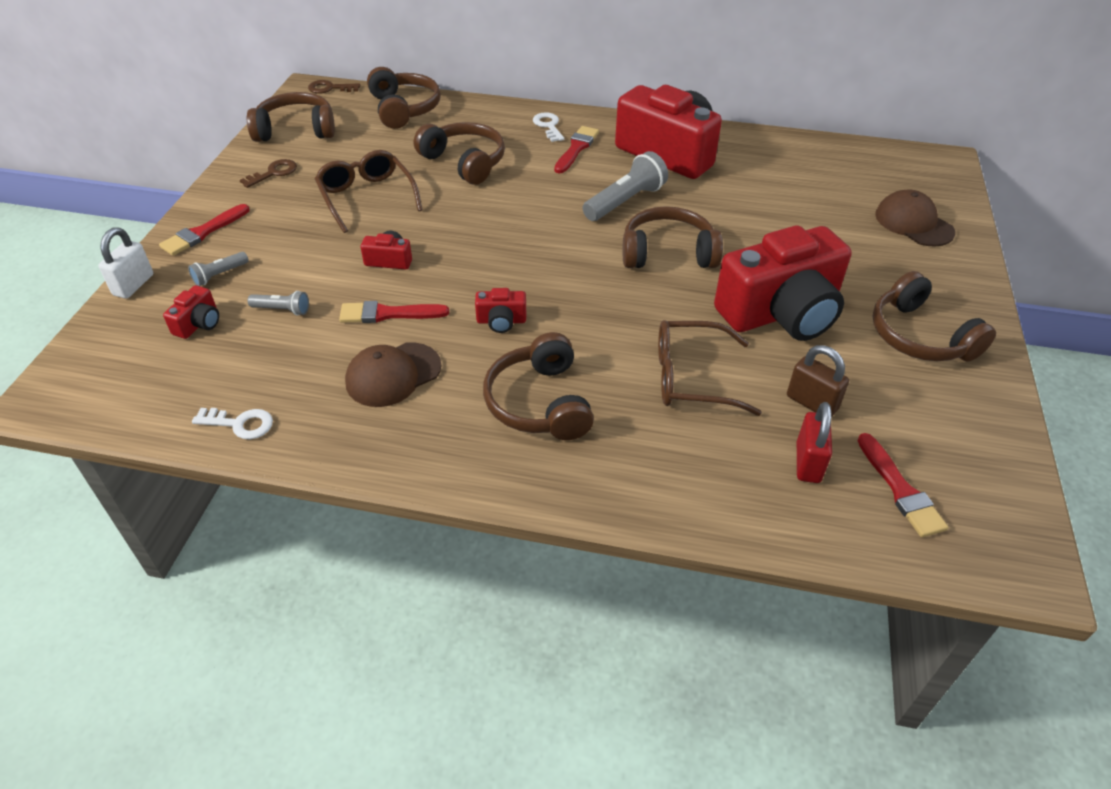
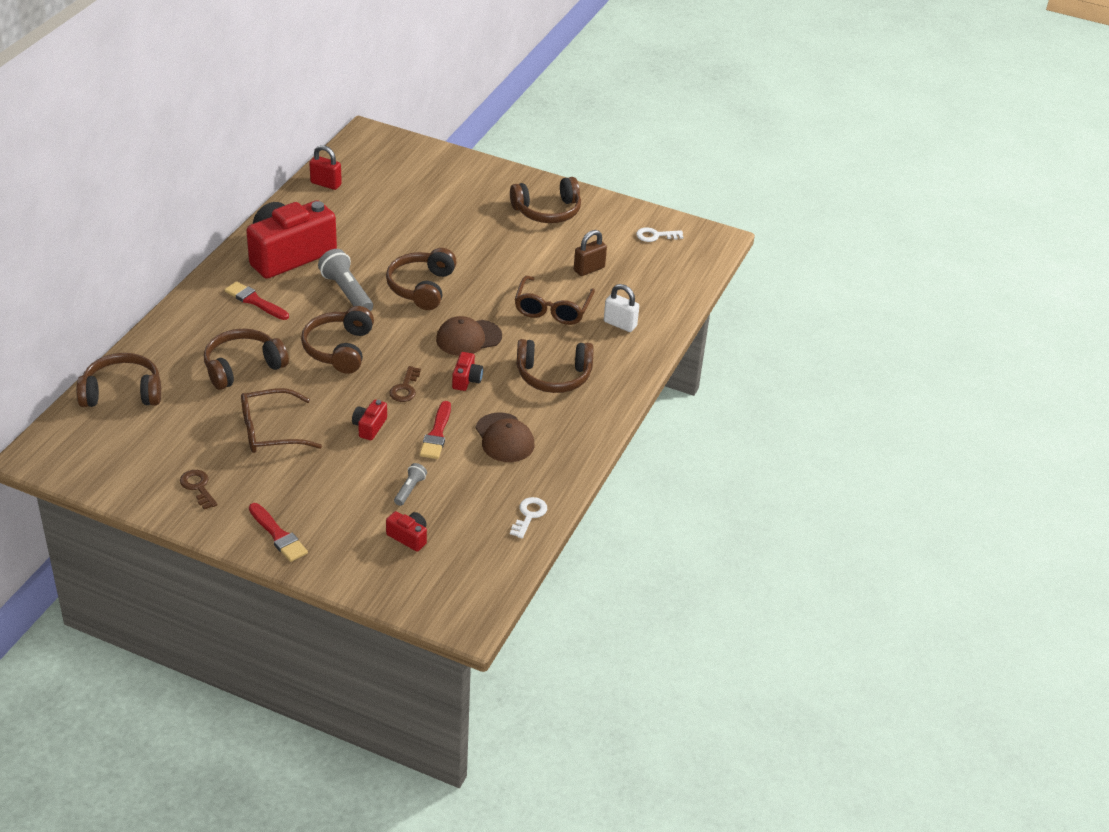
camera: 80 degrees left, 5 degrees down
(134, 285) = (340, 577): white padlock -> white padlock (620, 324)
(219, 275) = (348, 525): grey flashlight -> none
(296, 130) = (122, 468): brown headphones -> brown headphones (339, 349)
(330, 88) = (45, 439): brown key -> brown key (405, 388)
(548, 126) = (208, 309): white key -> white key (655, 236)
(781, 313) = (505, 256): red camera -> none
(808, 463) = (634, 284): red padlock -> red padlock (326, 184)
(900, 490) = (661, 259): red brush -> none
(913, 223) = (435, 173): brown cap -> brown cap (468, 338)

